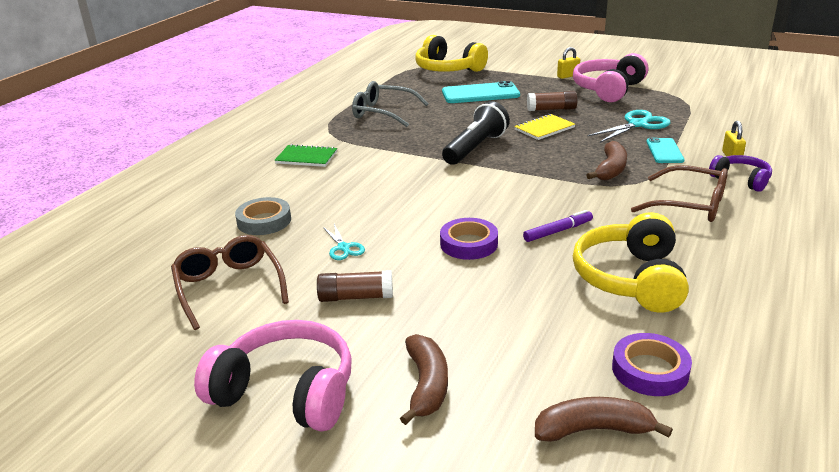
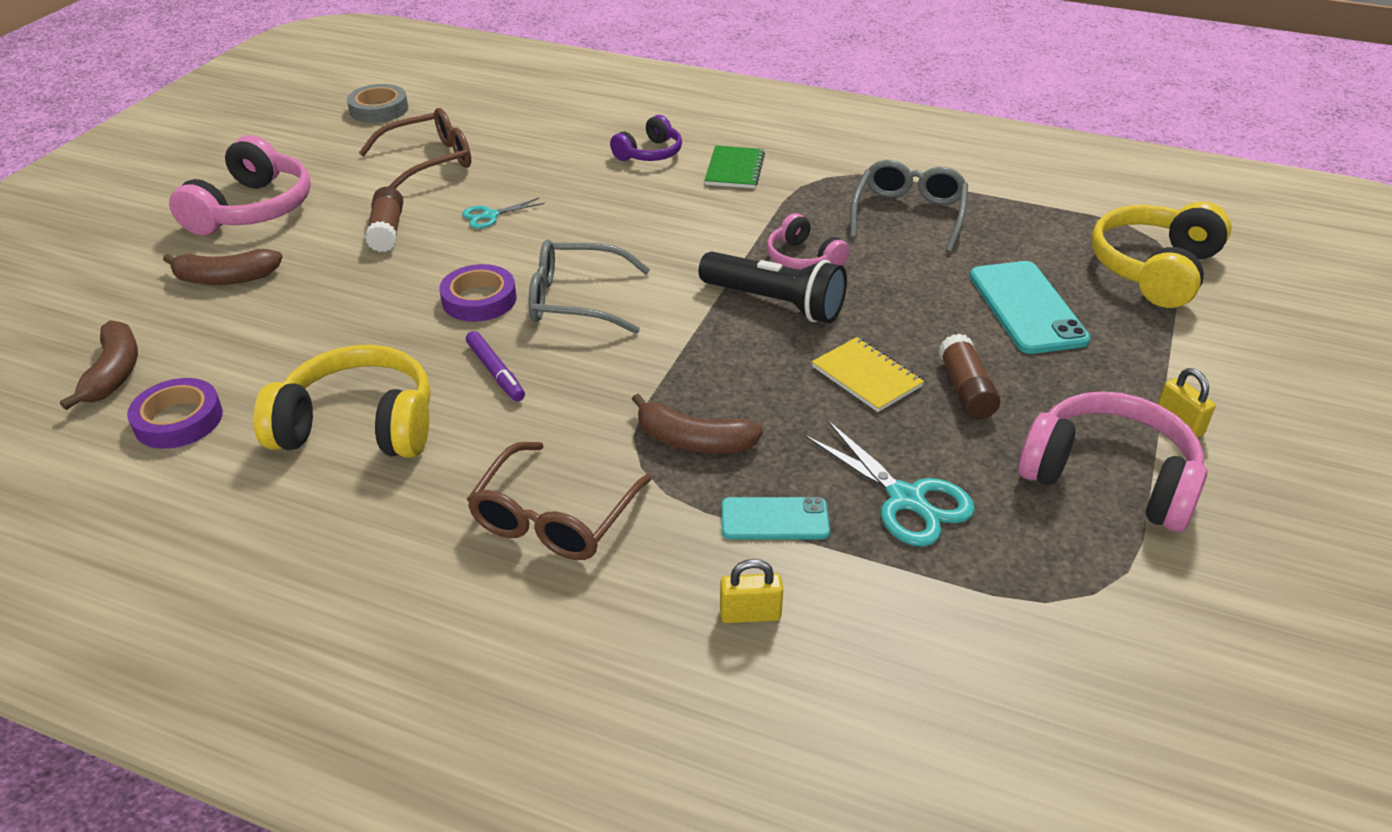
camera: 85 degrees right, 10 degrees up
(264, 221) = (562, 162): grey tape -> grey tape (379, 109)
(427, 140) = (803, 259): none -> pink headphones
(471, 207) = (577, 300): none -> grey glasses
(741, 180) = (644, 605): purple headphones -> purple headphones (649, 153)

